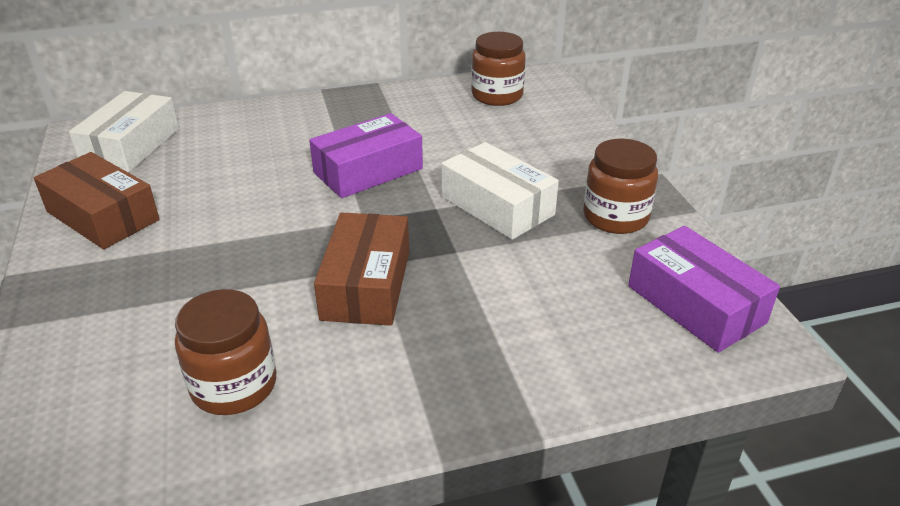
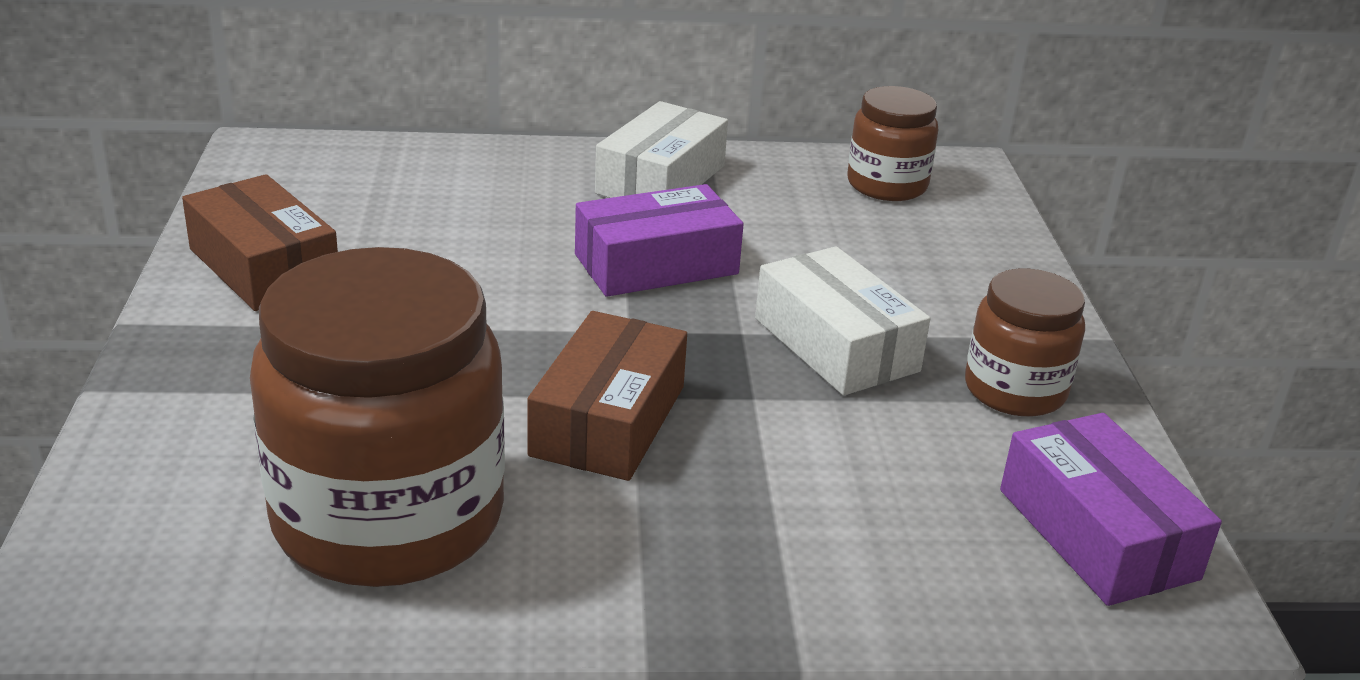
camera: 10 degrees right, 5 degrees down
(131, 146) = (324, 178): white box -> white box (660, 179)
(234, 385) = (388, 518): brown jar -> brown jar, size x1.88

